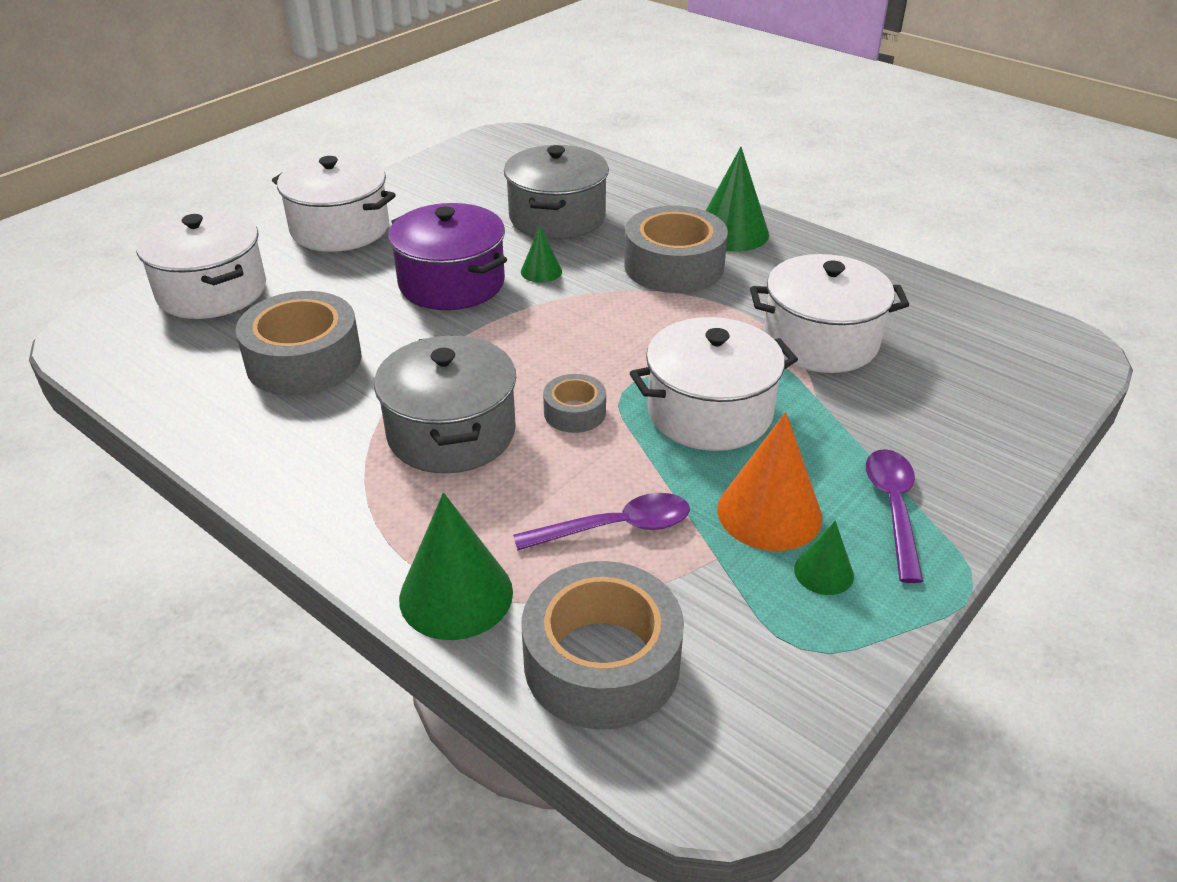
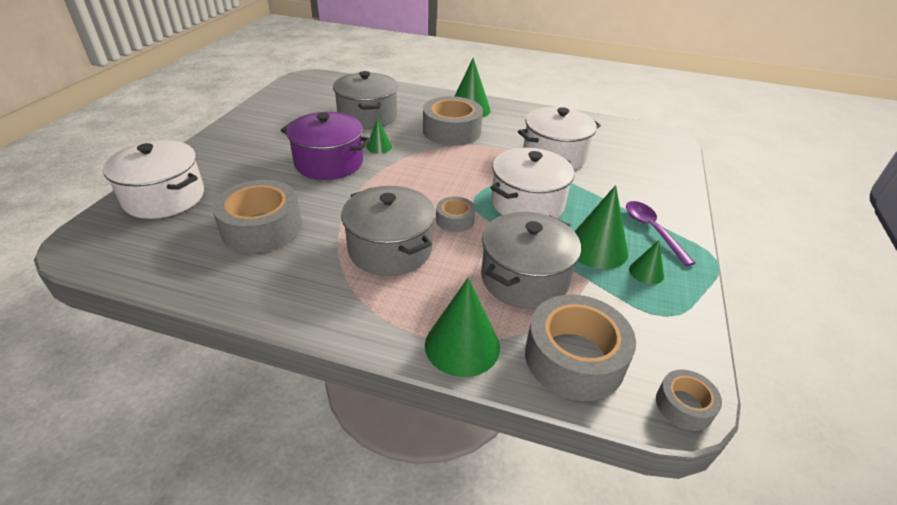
camera: 25 degrees left, 0 degrees up
(340, 229) = (233, 144): white pot -> none
(615, 527) = (524, 278): purple spoon -> grey pot
(716, 782) = (684, 405): none -> grey tape
(769, 513) = (597, 248): orange cone -> green cone

